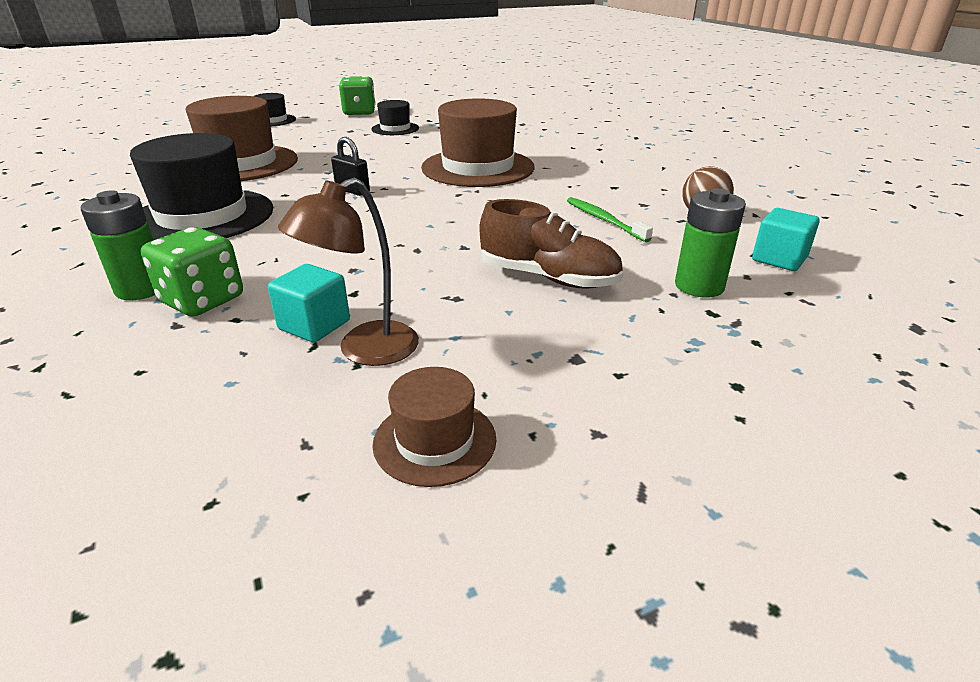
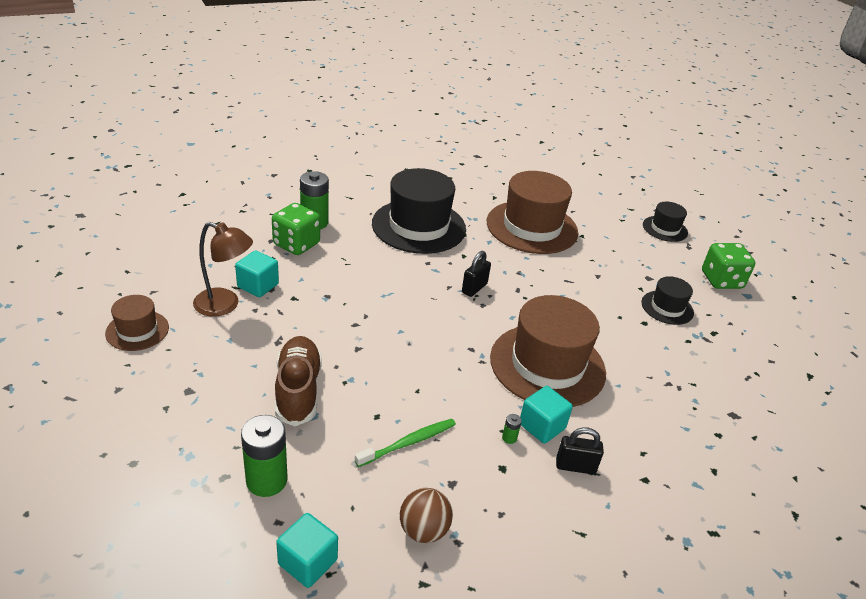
camera: 85 degrees right, 5 degrees up
(364, 351) = (225, 305): brown lamp -> brown lamp turned 150 degrees clockwise
(548, 278) = (298, 390): brown shoe -> brown shoe turned 150 degrees clockwise
(558, 173) = (542, 426): none -> turquoise cube
(577, 183) = (509, 438): none -> green battery
(598, 165) = (575, 466): none -> black padlock

